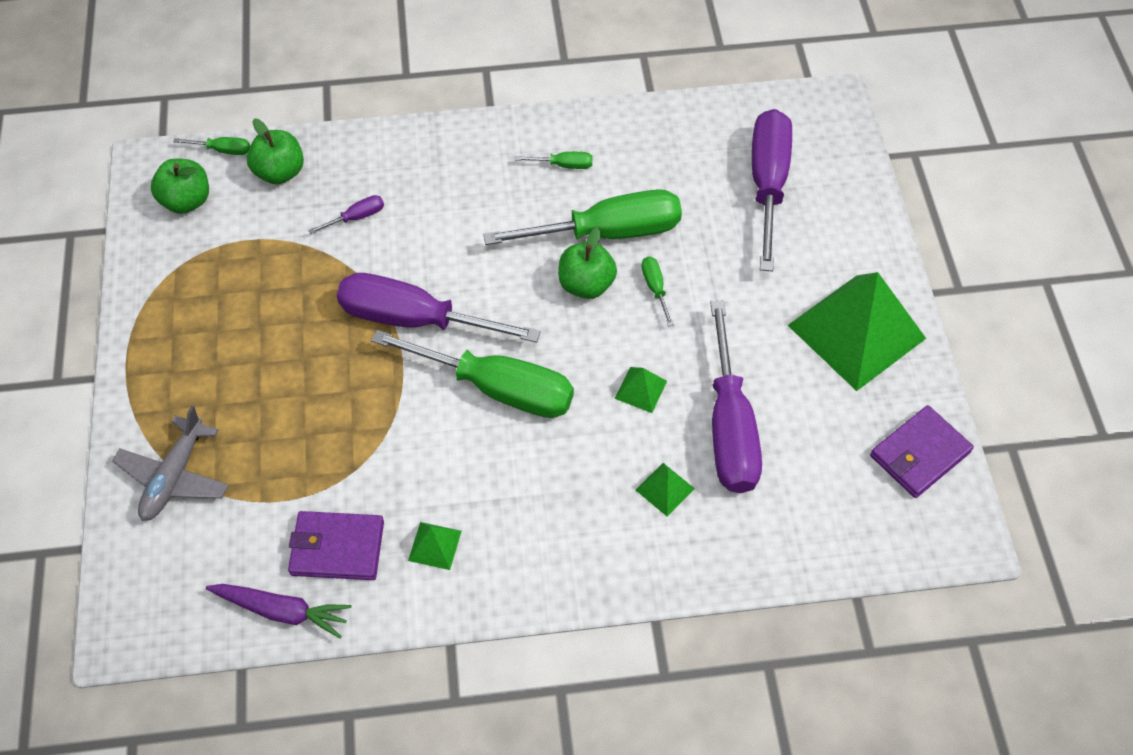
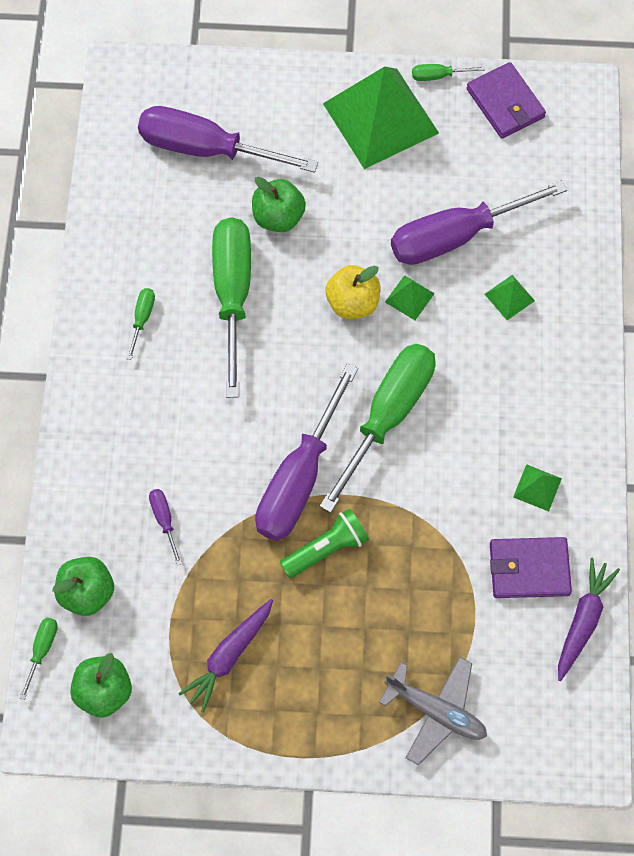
camera: 80 degrees left, 10 degrees up
(224, 290) = (229, 656): none -> purple carrot
(337, 548) = (529, 569): purple wallet -> purple wallet turned 75 degrees clockwise
(341, 354) = (326, 549): none -> green flashlight
(586, 285) = (289, 322): green apple -> green apple (278, 217)
(622, 337) = (352, 303): none -> yellow apple
(655, 288) = (305, 265): green screwdriver -> green screwdriver (438, 76)
(729, 425) = (457, 235): purple screwdriver -> purple screwdriver turned 150 degrees clockwise

